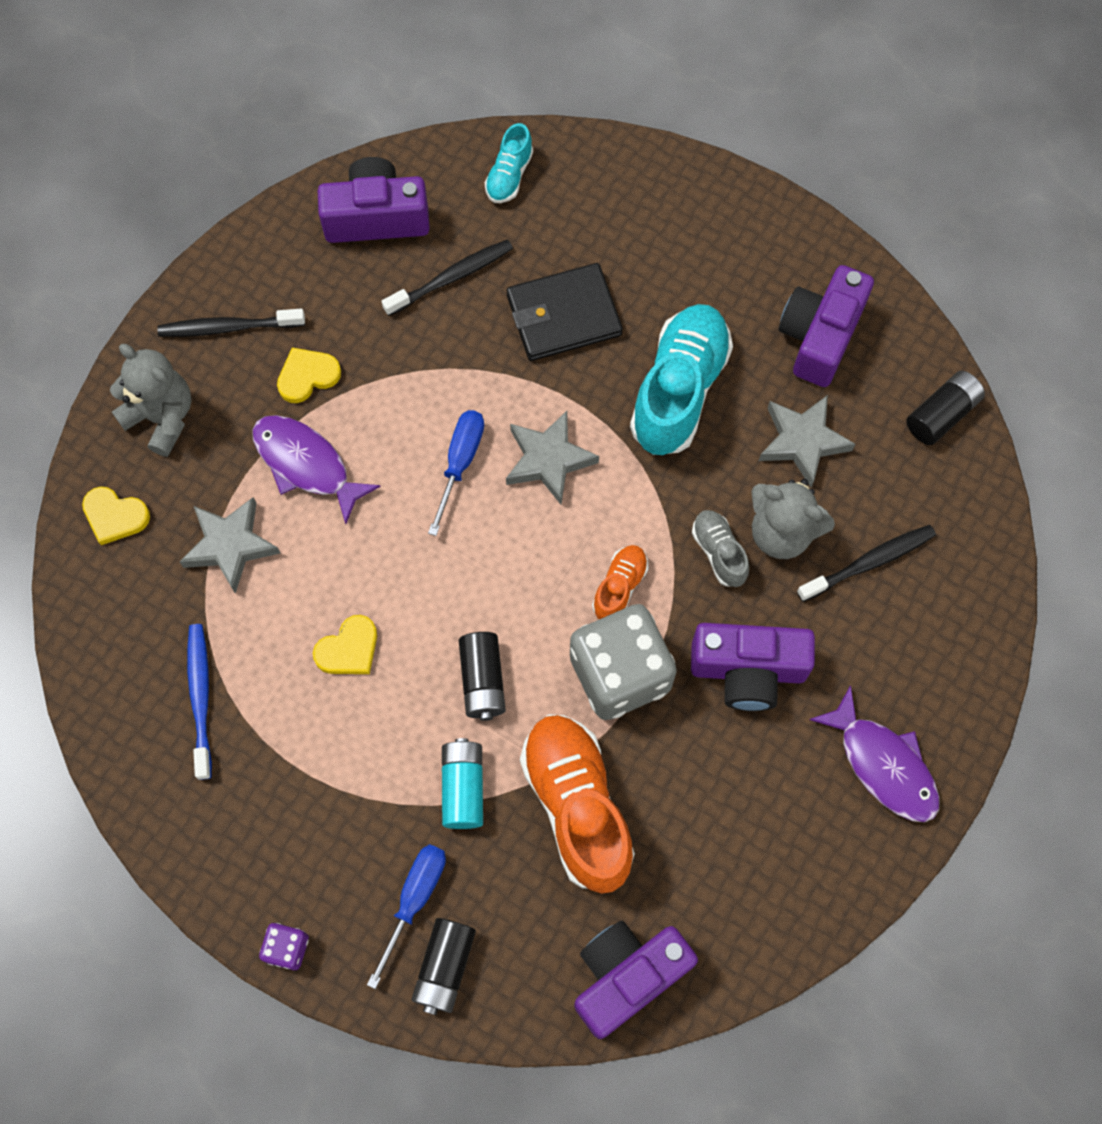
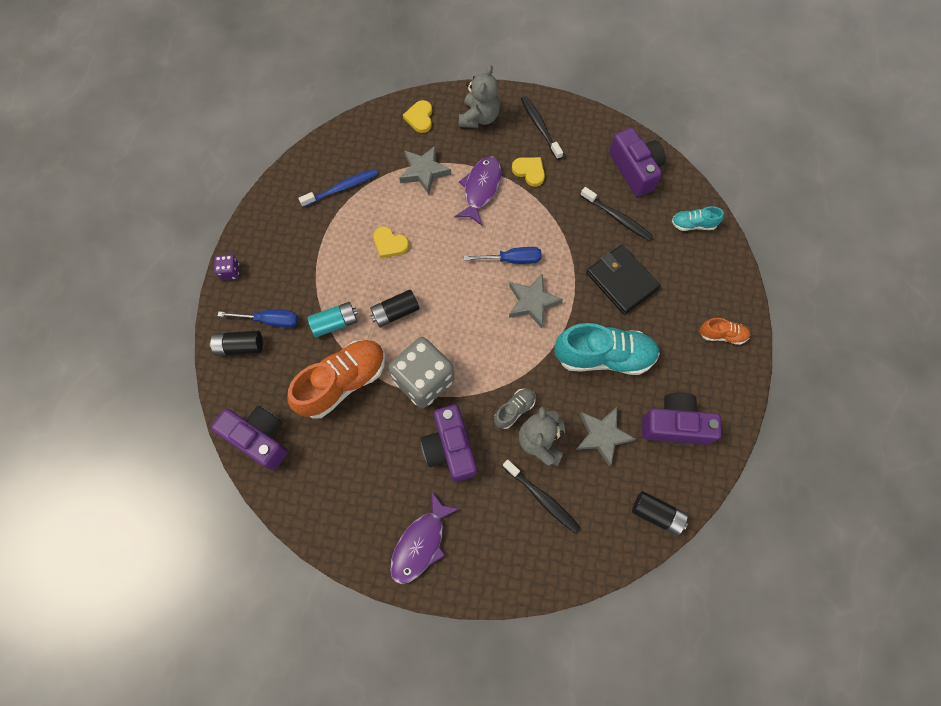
camera: 70 degrees right, 0 degrees up
(619, 587) = (473, 363): orange shoe -> orange shoe (722, 335)

